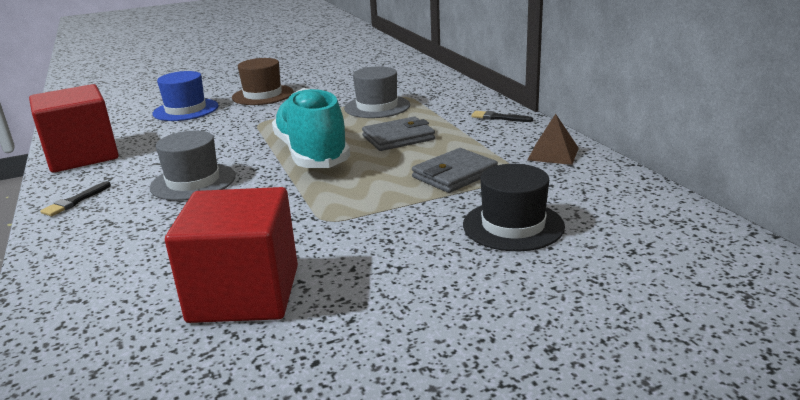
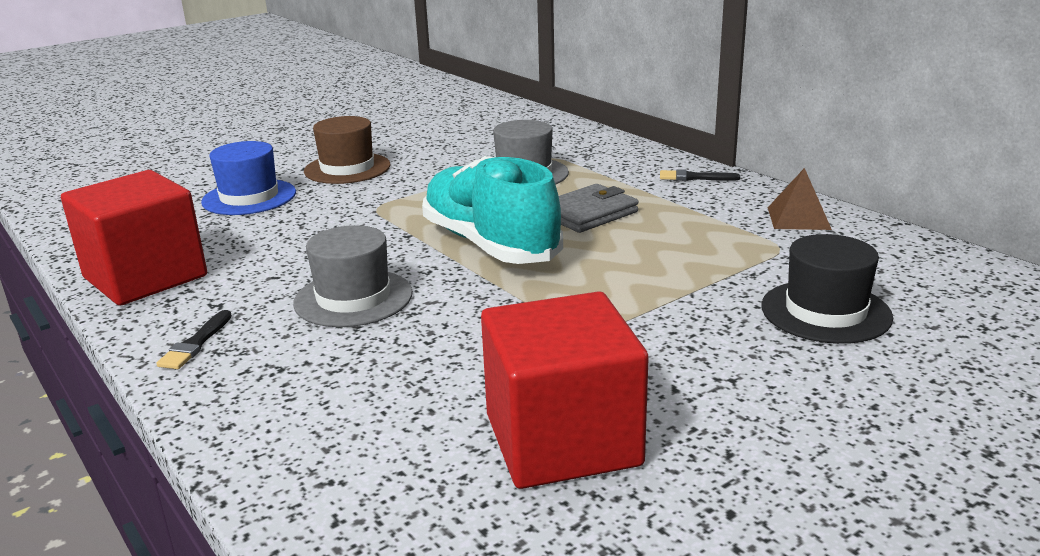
camera: 15 degrees left, 0 degrees up
(454, 175) = (701, 255): grey wallet -> none

